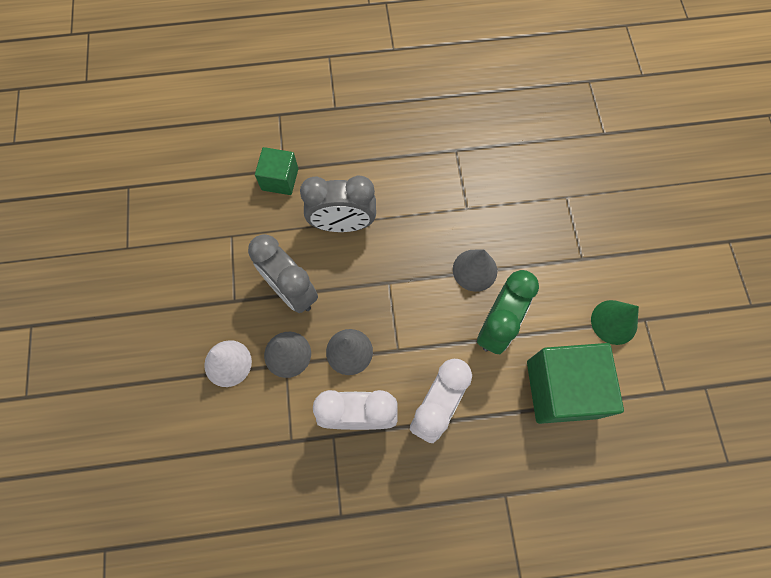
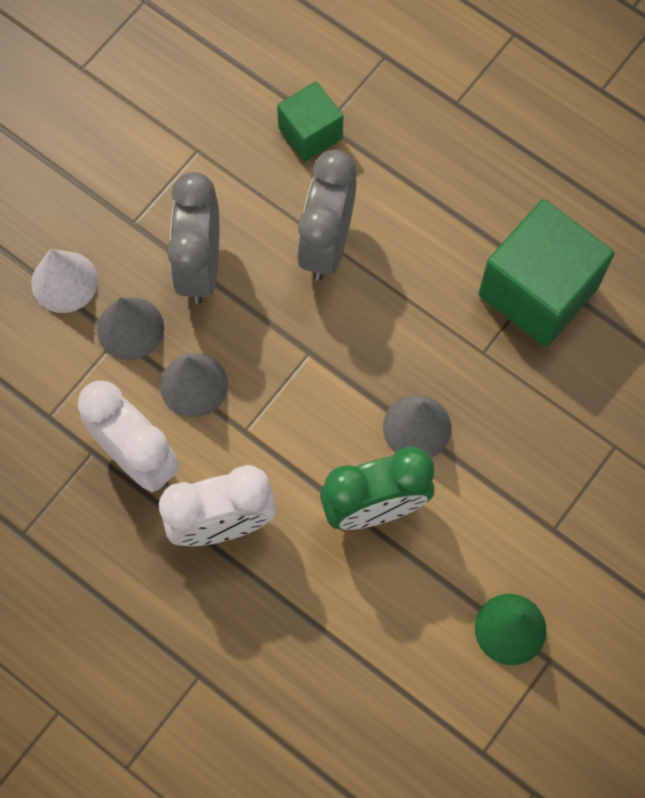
camera: 45 degrees right, 0 degrees up
(343, 224) = (326, 244): grey clock -> grey clock turned 60 degrees clockwise
(561, 389) = (372, 637): green cube -> green cube (538, 291)

